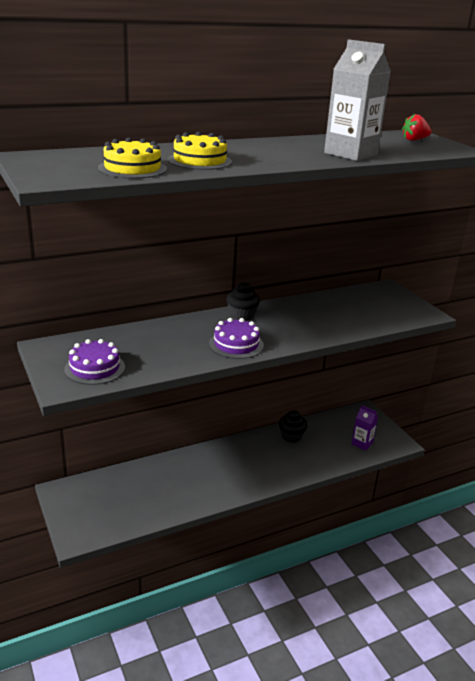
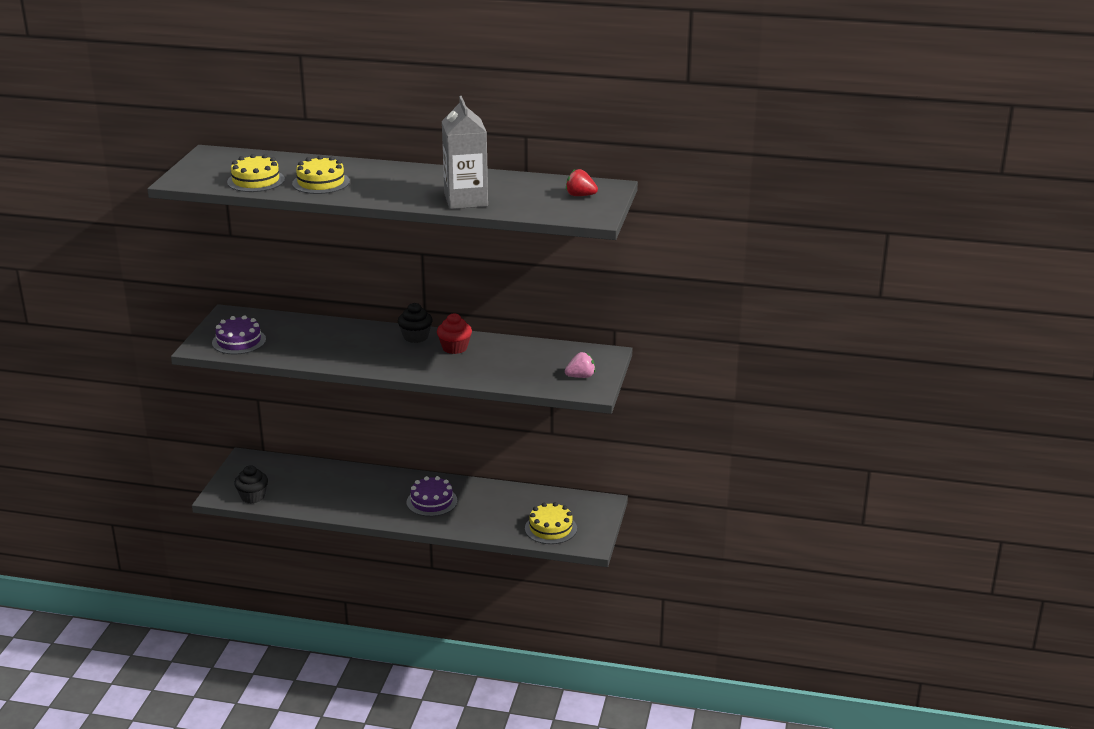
camera: 40 degrees right, 0 degrees up
(236, 344) = (368, 358): purple cake -> purple cake (432, 501)
(285, 314) = (454, 348): none -> red cupcake
(291, 436) = (491, 495): black cupcake -> black cupcake (253, 496)
(362, 443) = (551, 528): purple carton -> yellow cake
(402, 307) = (580, 376): none -> pink strawberry

